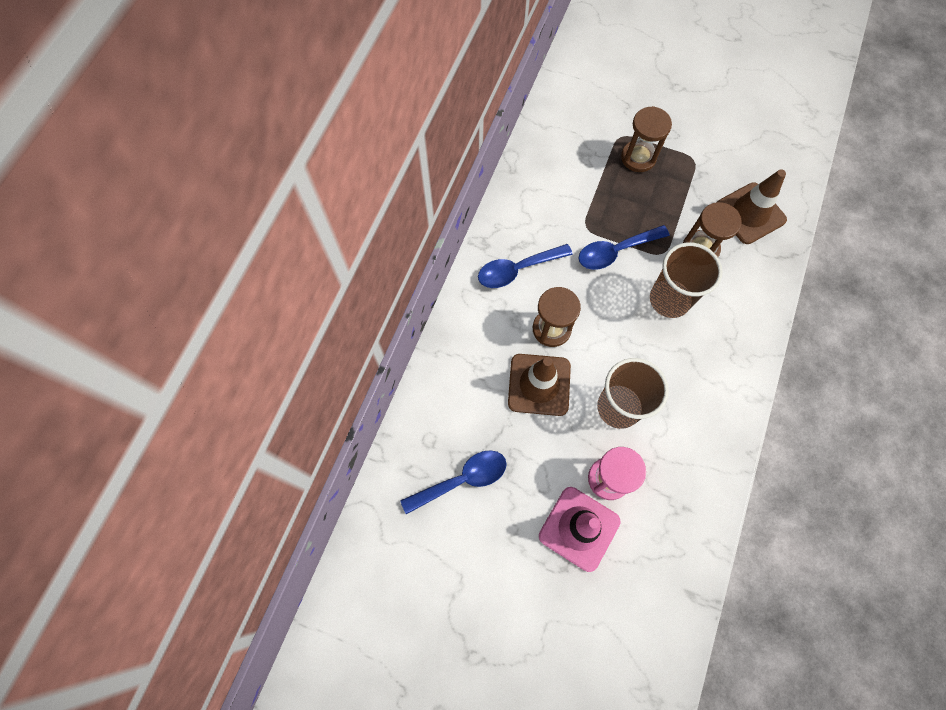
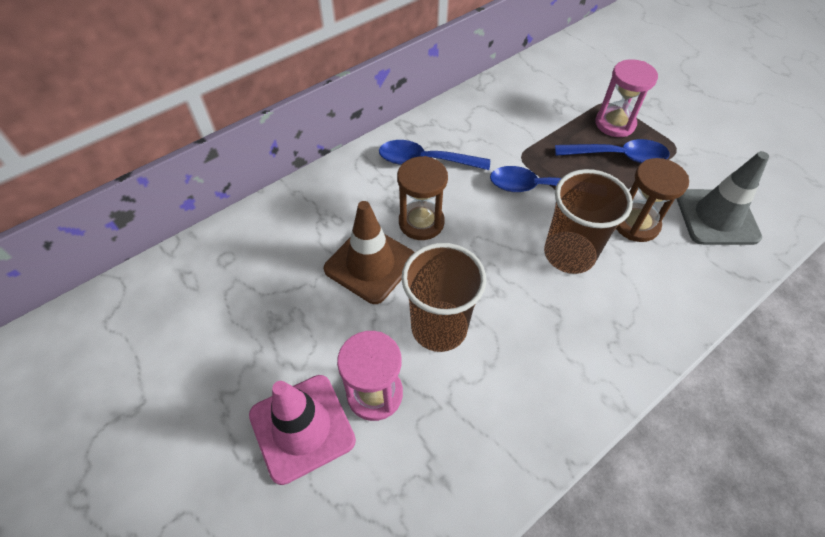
camera: 30 degrees right, 15 degrees down
(462, 479) = (224, 309): blue spoon -> blue spoon (618, 156)
(638, 157) = (615, 124): brown hourglass -> pink hourglass
(749, 213) = (716, 217): brown traffic cone -> grey traffic cone

